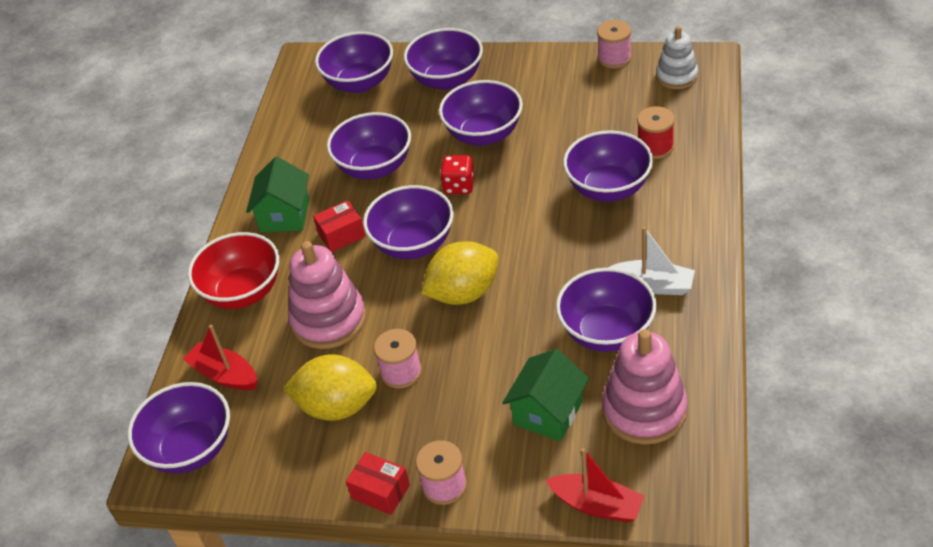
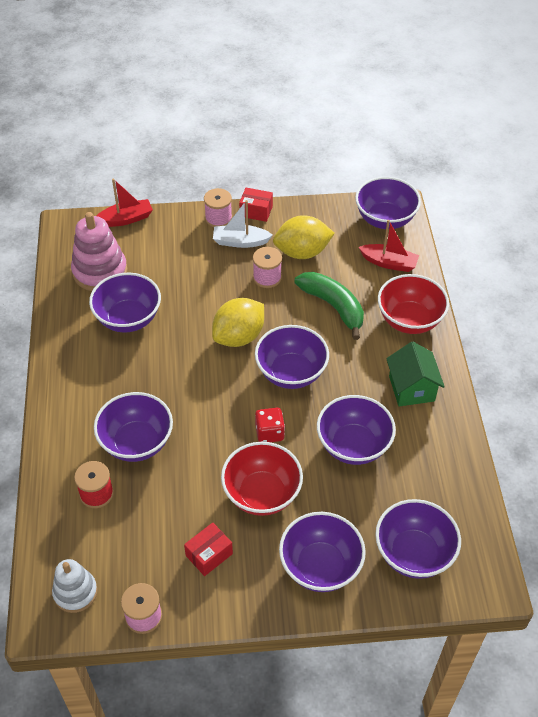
camera: 160 degrees right, 5 degrees up
(328, 320) = (333, 306): pink stacking toy -> green banana
(341, 235) = (354, 375): red box -> red box (209, 555)
(484, 134) = (262, 494): purple bowl -> red bowl
(548, 413) = (162, 263): green house -> none
(597, 505) = (126, 219): red boat -> red boat turned 150 degrees clockwise
(653, 285) = (96, 357): white boat -> white boat (240, 242)

